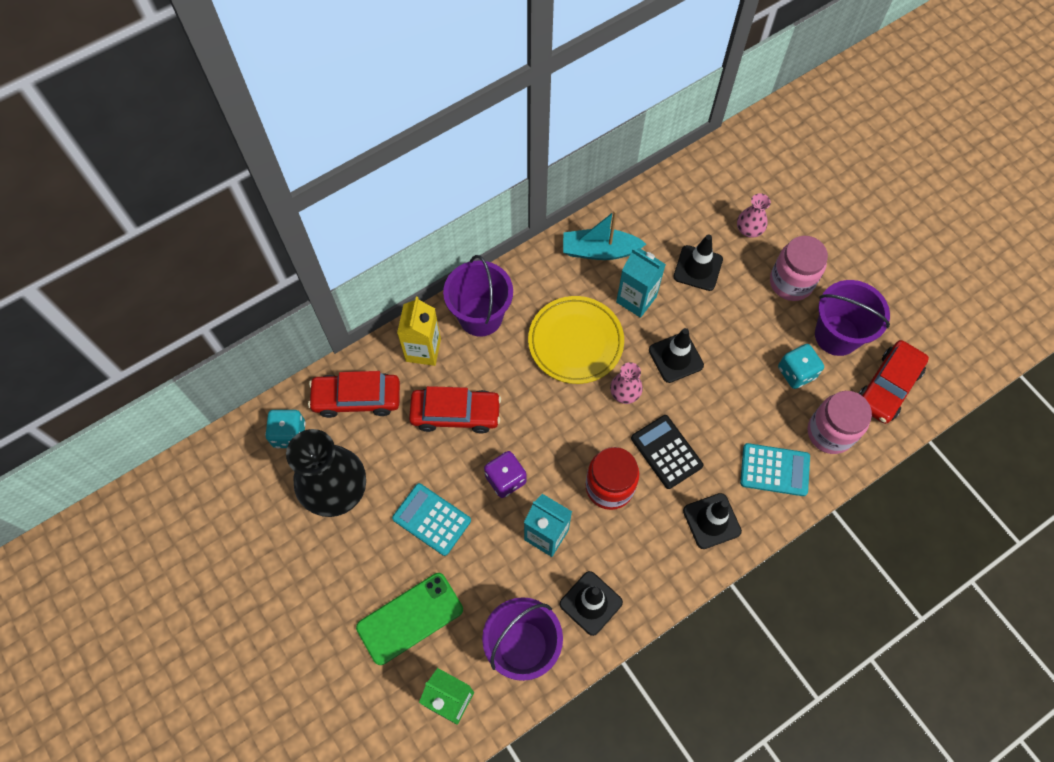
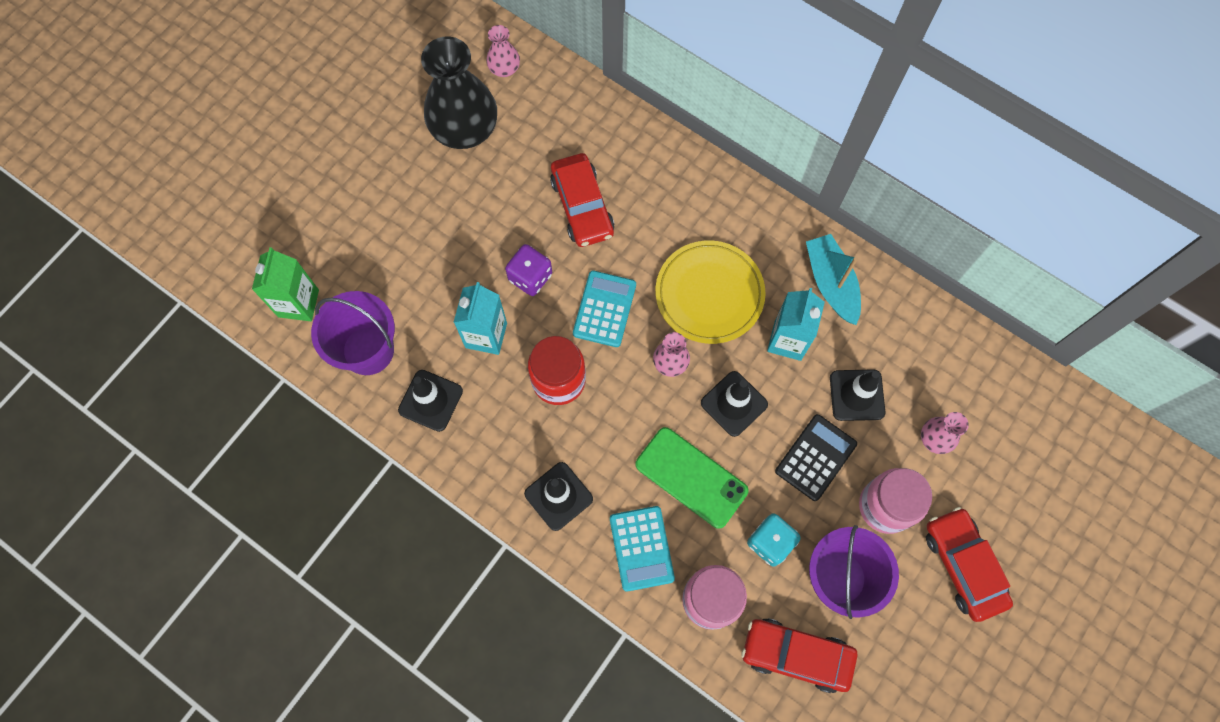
camera: 70 degrees right, 5 degrees up
(289, 434) = (504, 68): turquoise dice -> pink vase
(357, 398) = (563, 111): red car -> red car (963, 566)
(410, 618) = (363, 240): green phone -> green phone (691, 477)
(423, 350) = (639, 151): yellow carton -> none
(431, 519) = (465, 224): turquoise calculator -> turquoise calculator (604, 309)
(480, 316) = (699, 191): purple bucket -> none
(666, 452) = (619, 426): black calculator -> black calculator (815, 457)

